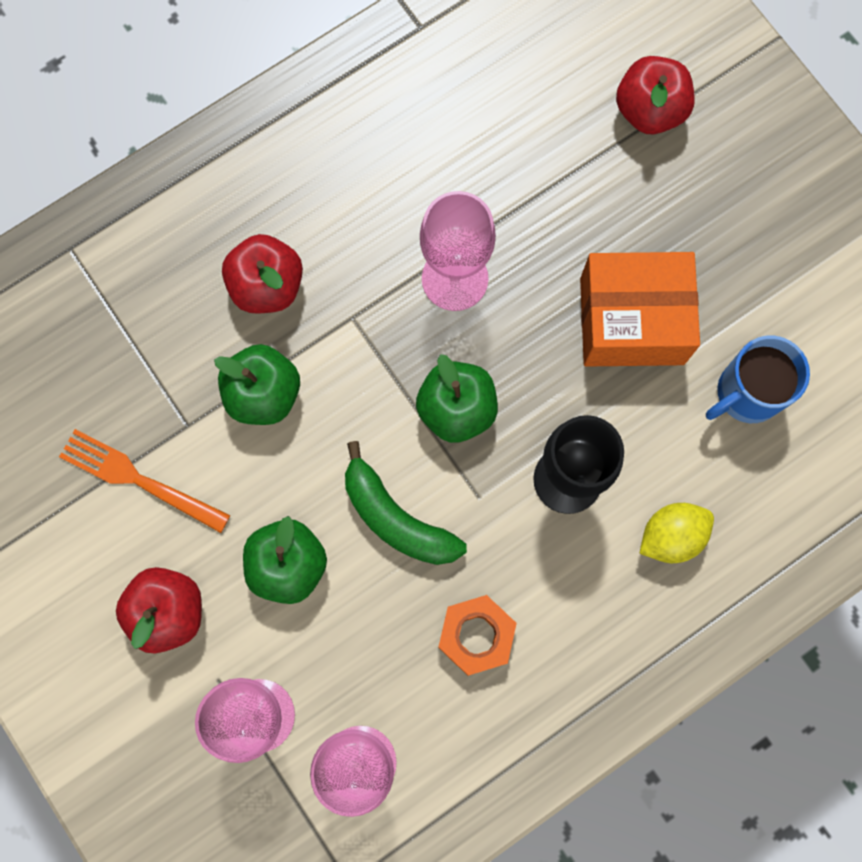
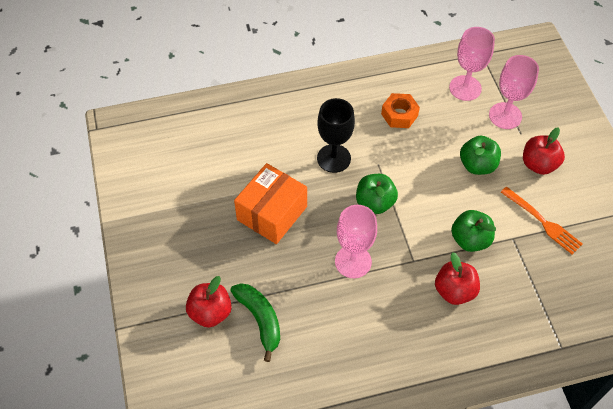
camera: 160 degrees left, 20 degrees down
(396, 518) = (420, 168): green banana -> green banana (260, 319)
(632, 321) = (272, 213): orange box -> orange box turned 75 degrees counterclockwise
(671, 536) = (297, 123): yellow lemon -> none
(746, 393) = (233, 166): blue mug -> none

